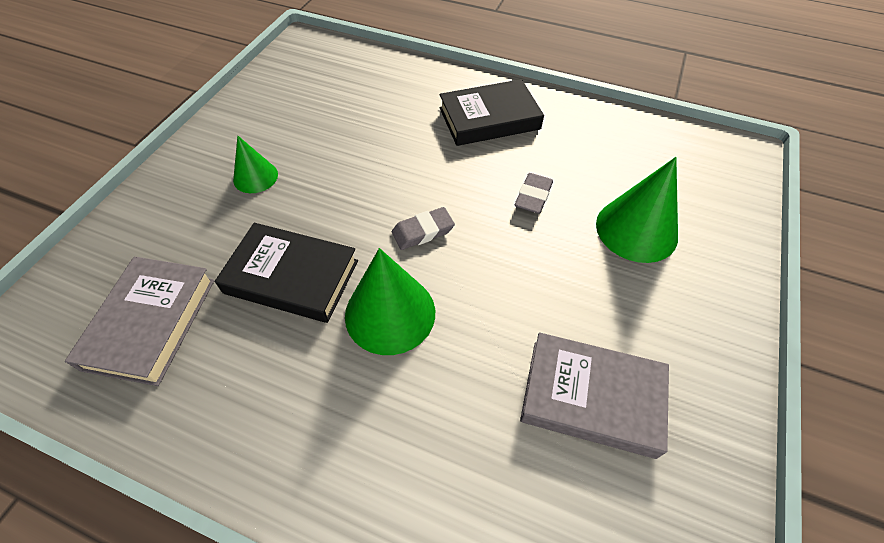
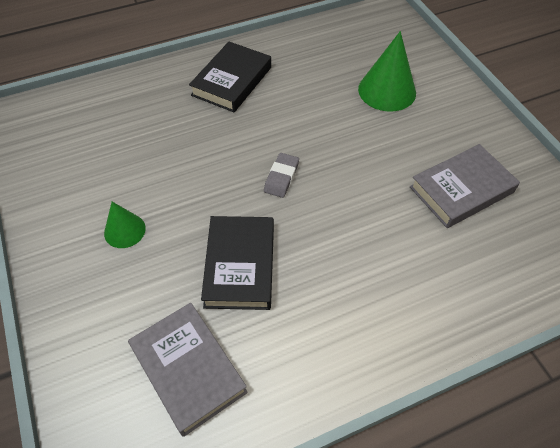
camera: 45 degrees left, 0 degrees up
(292, 276) = (240, 265): black book -> black book turned 60 degrees counterclockwise
(390, 313) = (323, 235): green cone -> none
(533, 196) = (315, 111): grey eraser -> none

